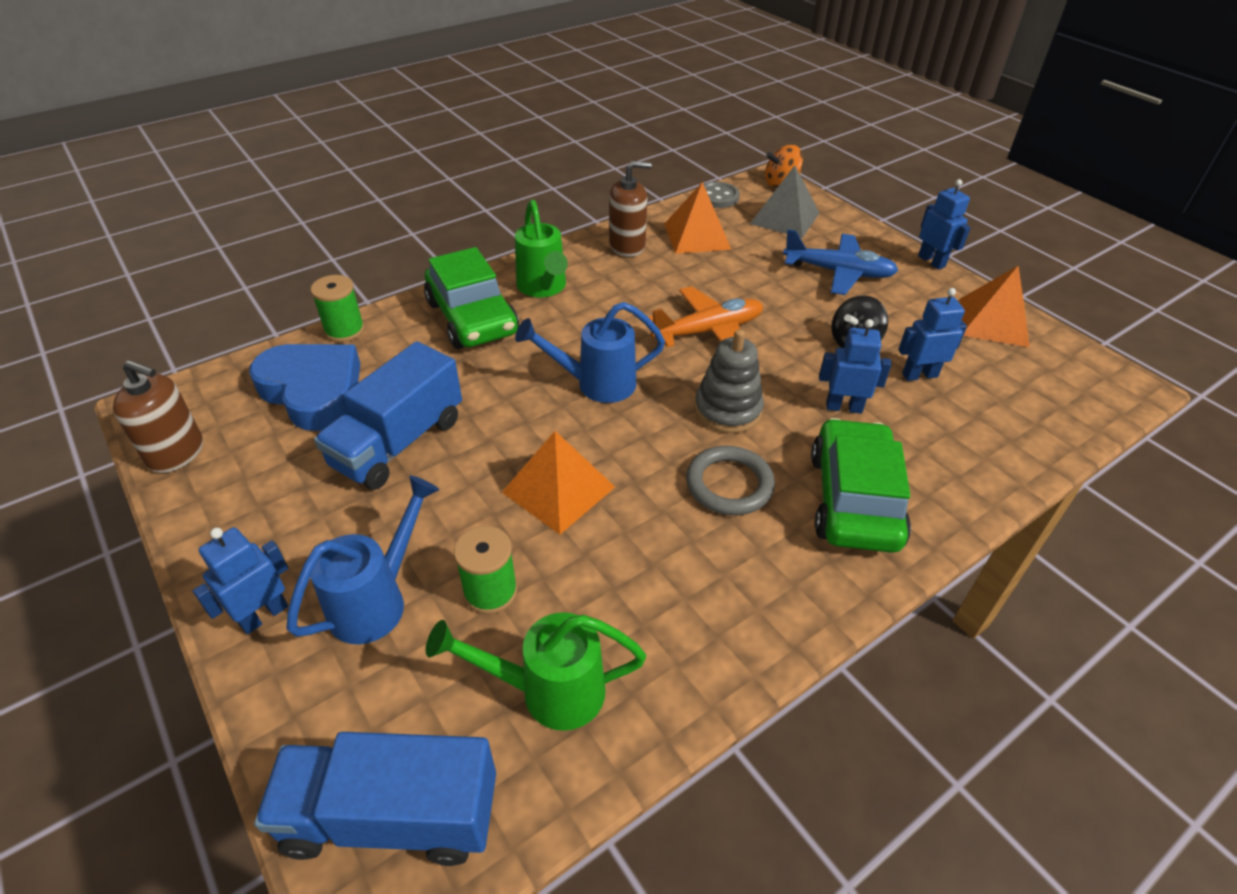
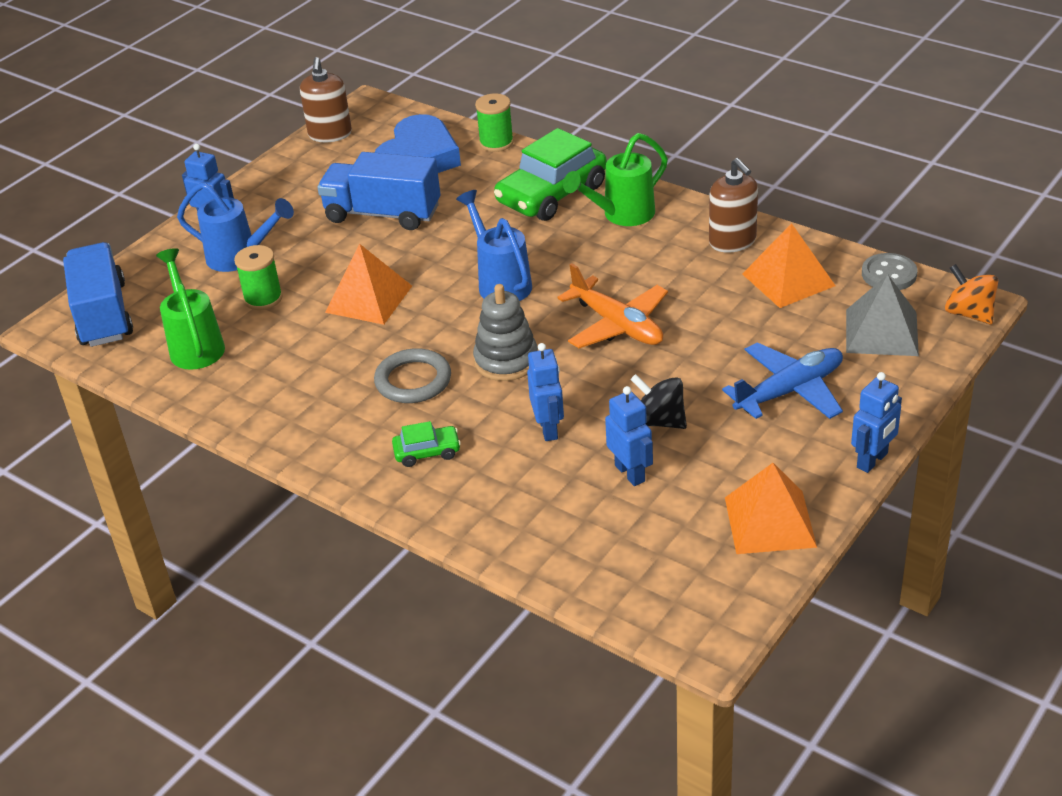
camera: 75 degrees right, 5 degrees down
(838, 272) = (789, 391): blue plane -> blue plane turned 120 degrees counterclockwise
(854, 499) = (427, 452): green car -> green car, size x0.47

